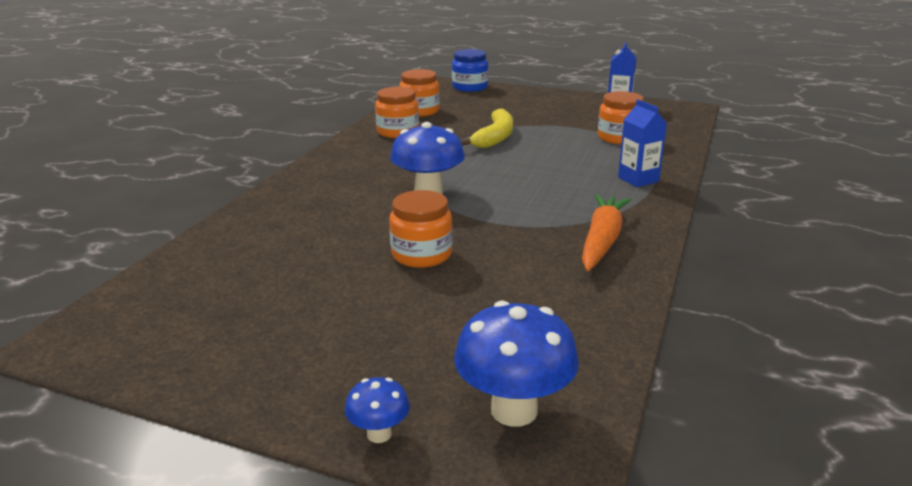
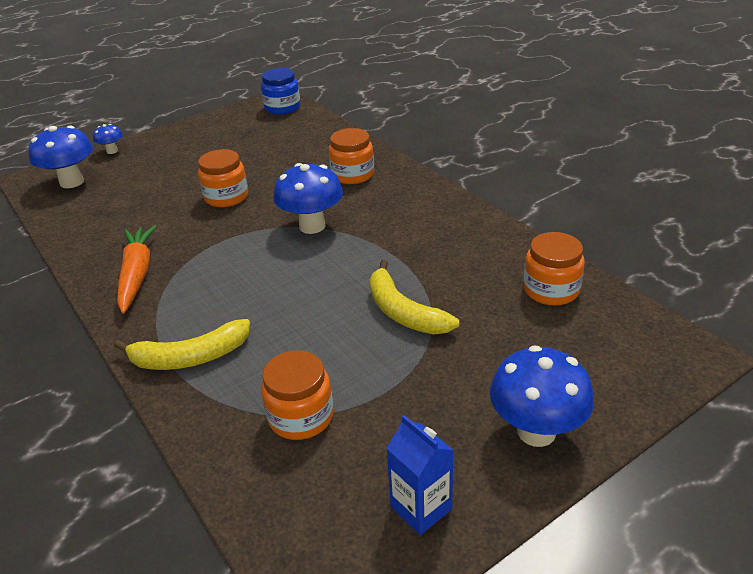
camera: 125 degrees right, 10 degrees up
(398, 132) = (484, 253): orange jar -> orange jar (352, 175)
(470, 87) = (647, 377): blue jar -> blue jar (282, 108)
(539, 98) = (536, 431): none -> blue mushroom
(602, 241) = (137, 274): orange carrot -> orange carrot turned 150 degrees counterclockwise
(638, 179) = (190, 357): blue carton -> yellow banana

